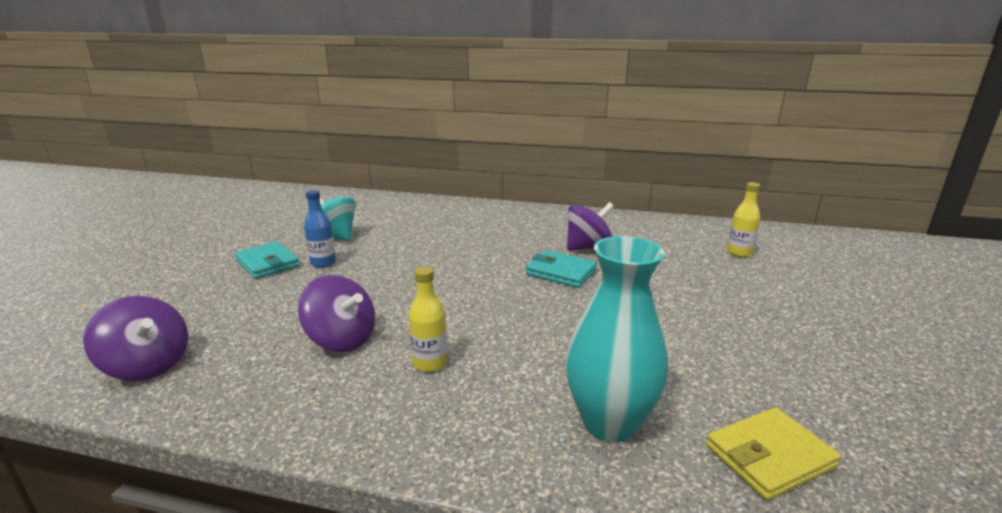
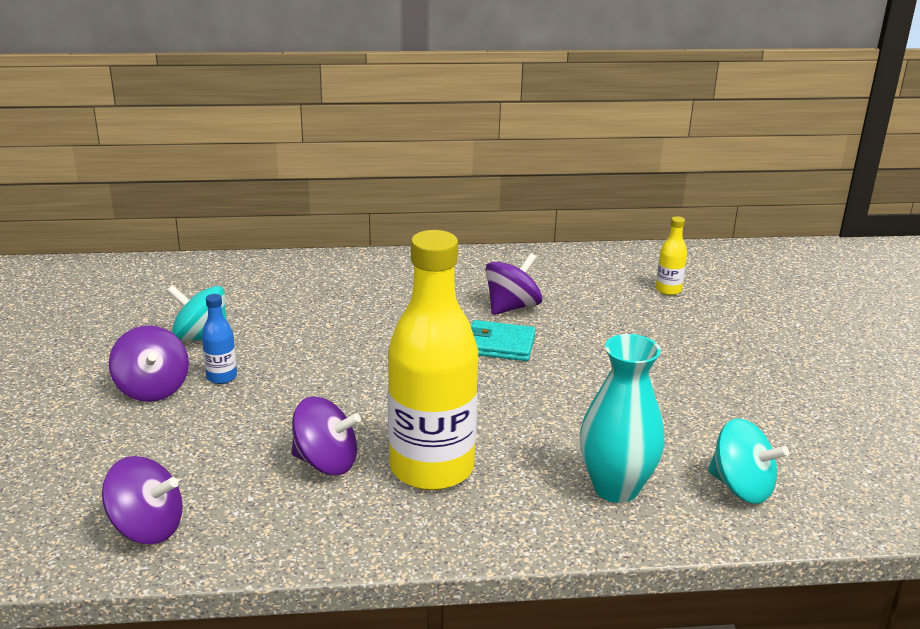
camera: 20 degrees left, 5 degrees up
(268, 263) = (152, 388): turquoise wallet -> purple spinning top
(430, 363) = (432, 468): yellow bottle -> yellow bottle, size x2.48
(769, 456) = (741, 487): yellow wallet -> turquoise spinning top

